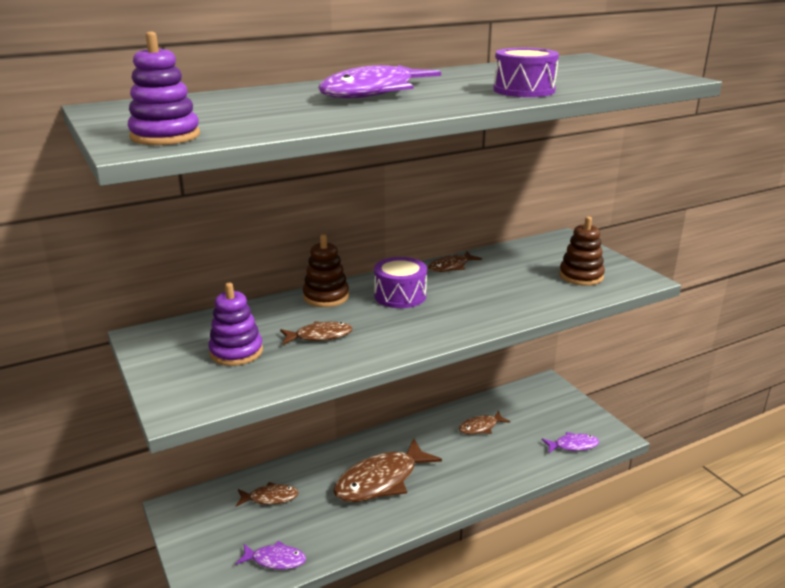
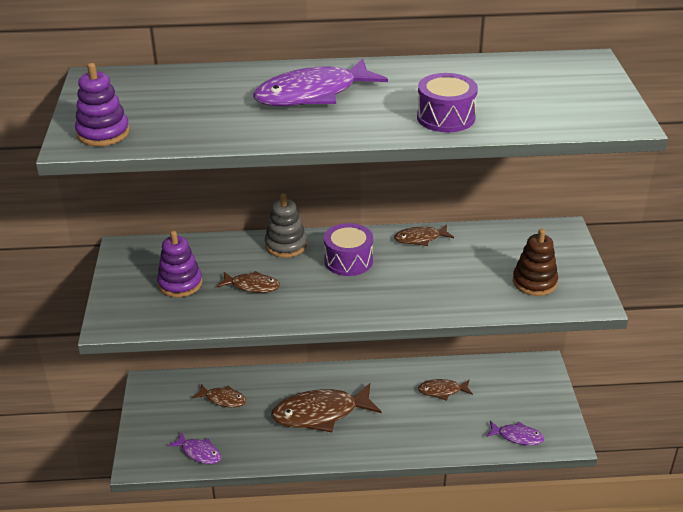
camera: 25 degrees right, 10 degrees up
(326, 297) = (286, 245): brown stacking toy -> grey stacking toy

